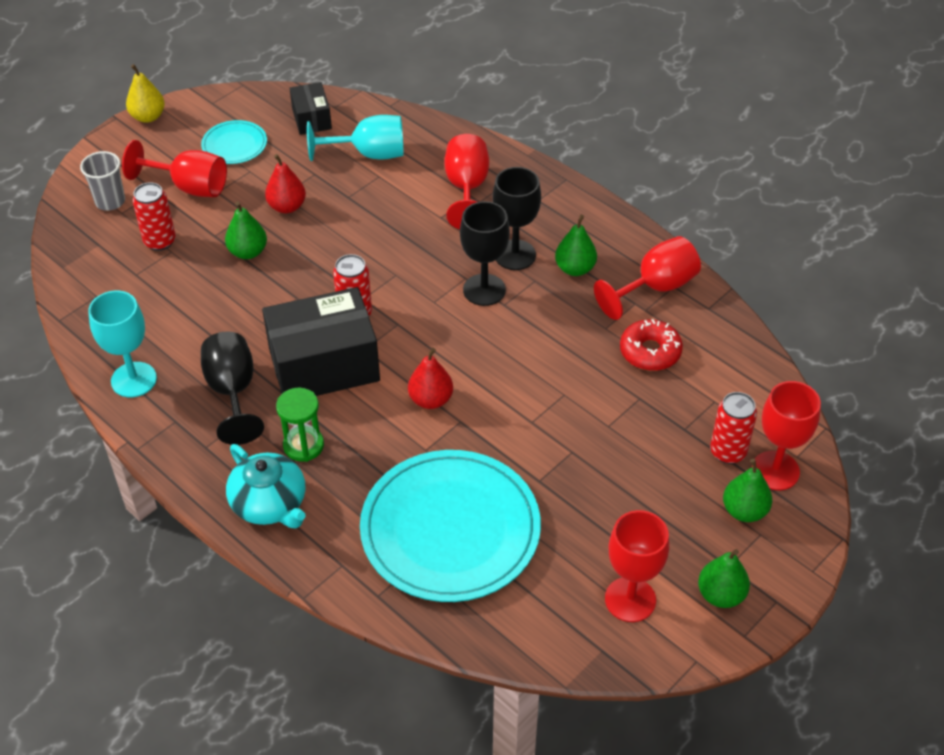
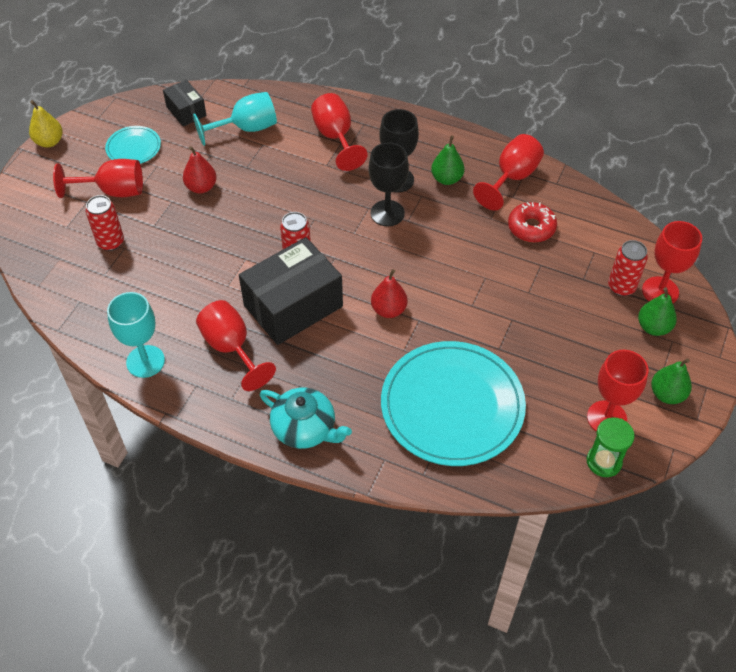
camera: 20 degrees left, 5 degrees up
(110, 201) = (52, 220): grey cup -> none
(233, 392) = (231, 348): black goblet -> red goblet
(248, 252) = (188, 232): green pear -> none
(303, 445) = (308, 374): green hourglass -> green hourglass (604, 462)

